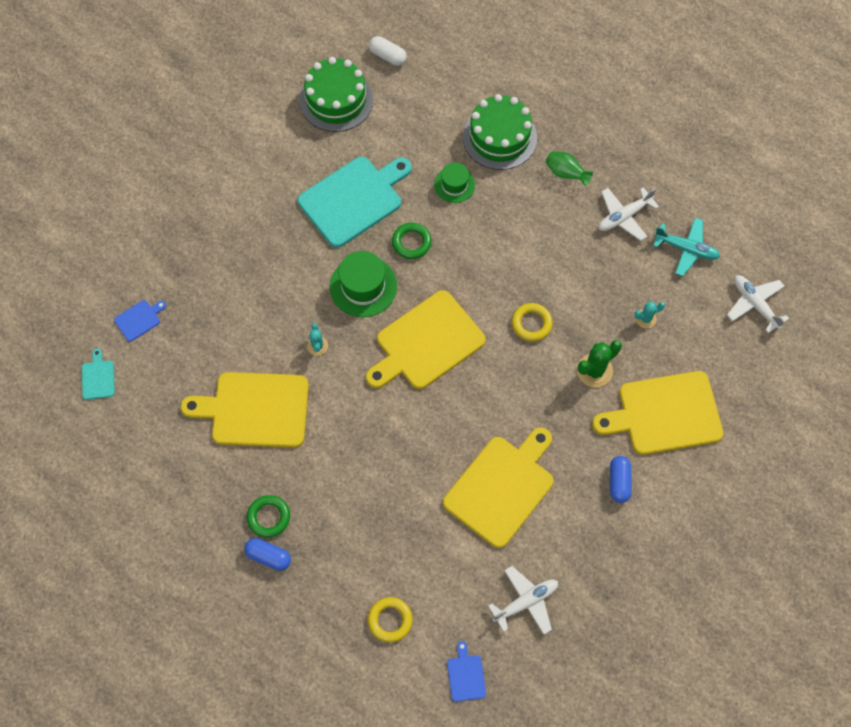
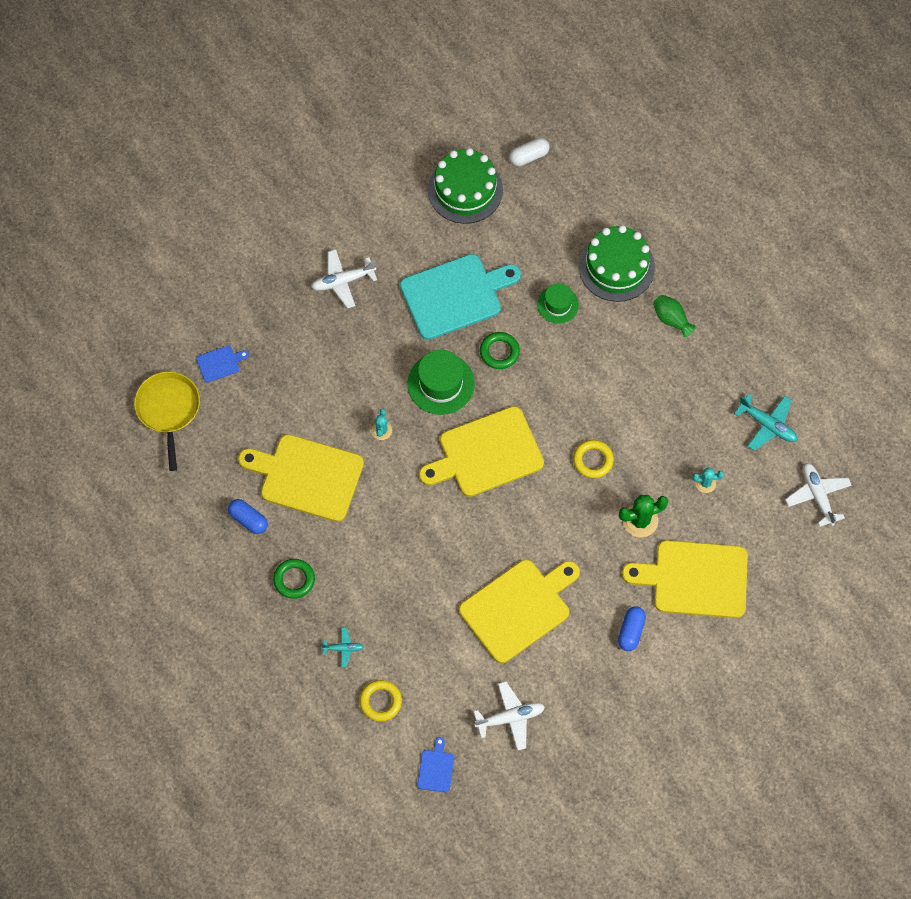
camera: 15 degrees right, 0 degrees up
(98, 377) = (168, 409): turquoise cutting board -> yellow pan
(268, 556) = (285, 615): blue capsule -> blue capsule (248, 520)
(337, 575) = (343, 648): none -> turquoise plane
(388, 56) = (529, 156): white capsule -> white capsule turned 75 degrees counterclockwise
(624, 216) = (716, 377): white plane -> white plane (343, 281)

